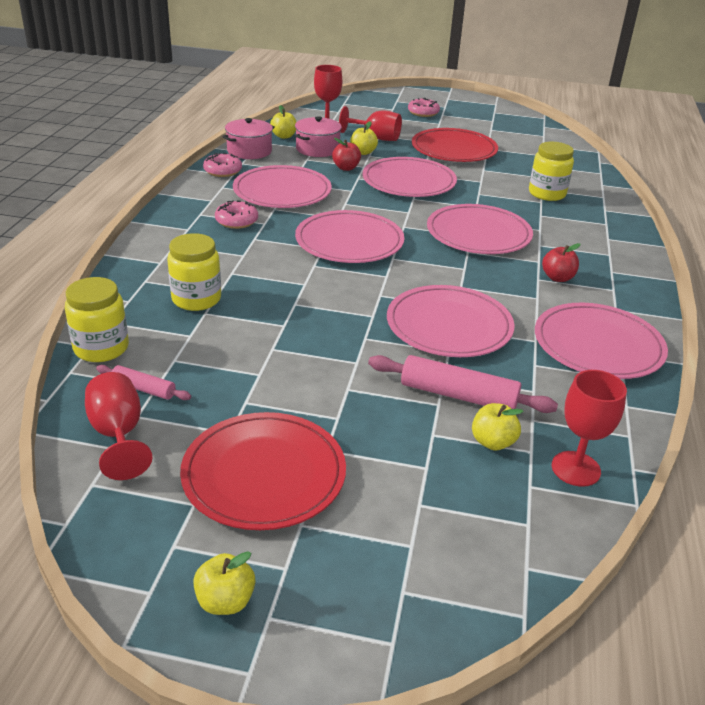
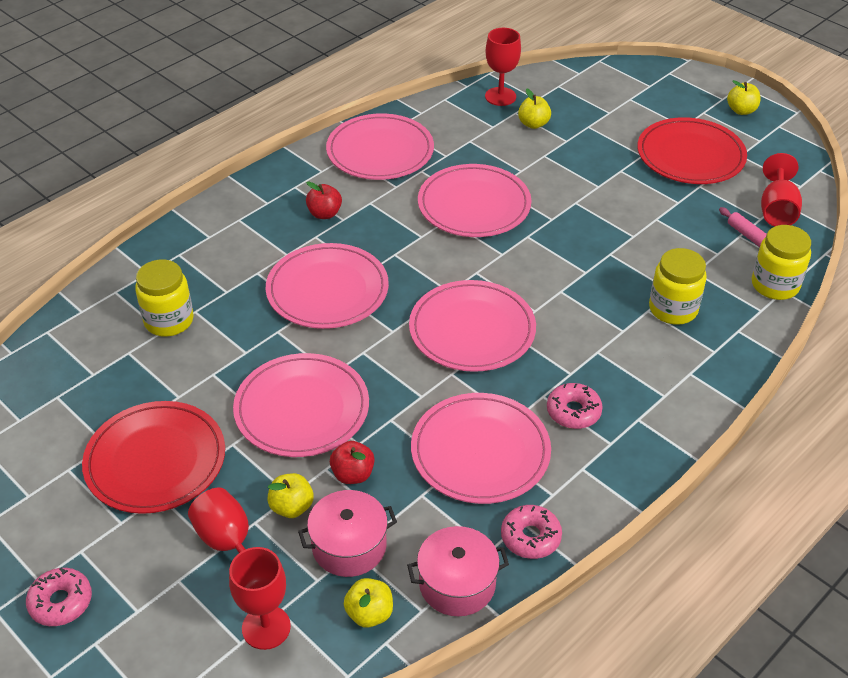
camera: 145 degrees left, 10 degrees up
(458, 395) = (525, 155): pink rolling pin -> none

